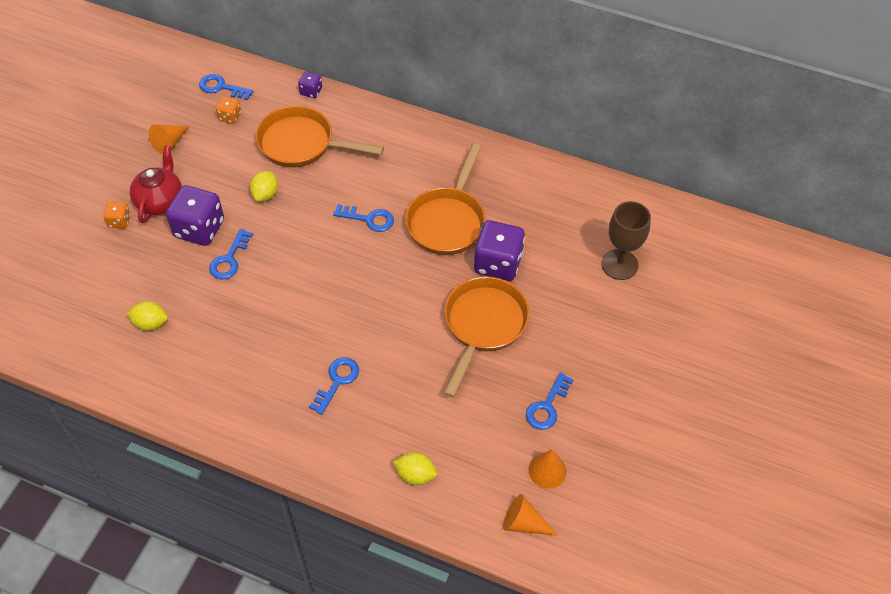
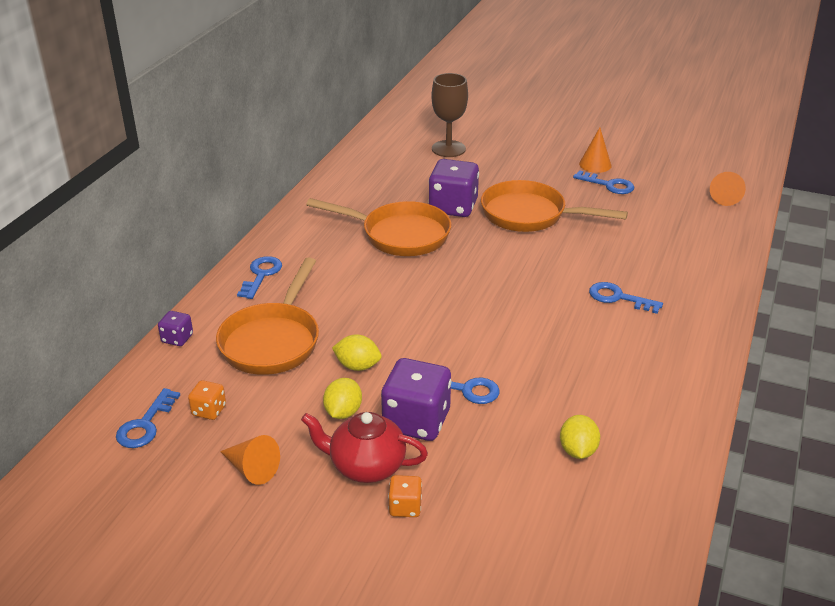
camera: 90 degrees left, 20 degrees down
(369, 219) = (397, 285): blue key -> blue key (261, 275)
(415, 475) = (705, 249): yellow lemon -> yellow lemon (343, 412)
(547, 470) = (671, 186): orange cone -> orange cone (595, 164)

